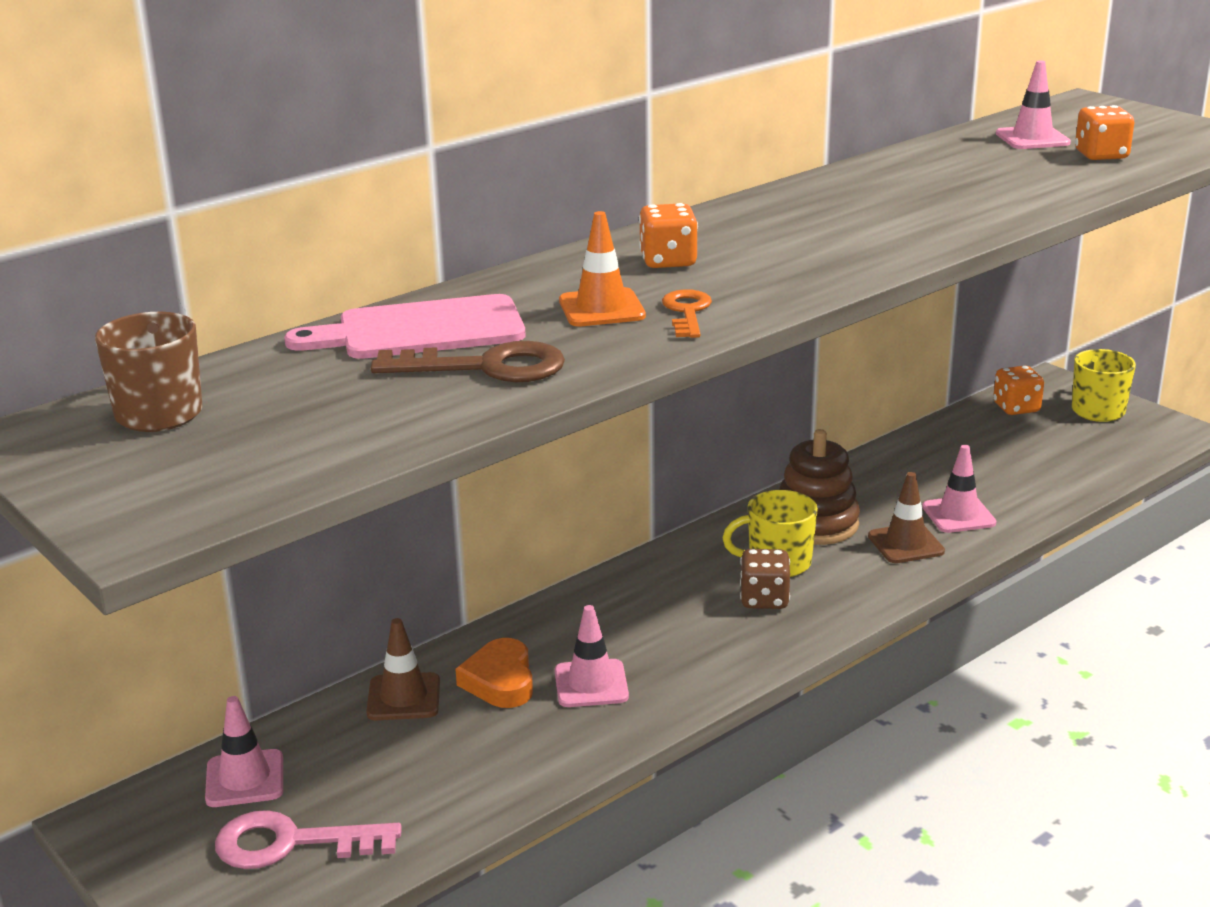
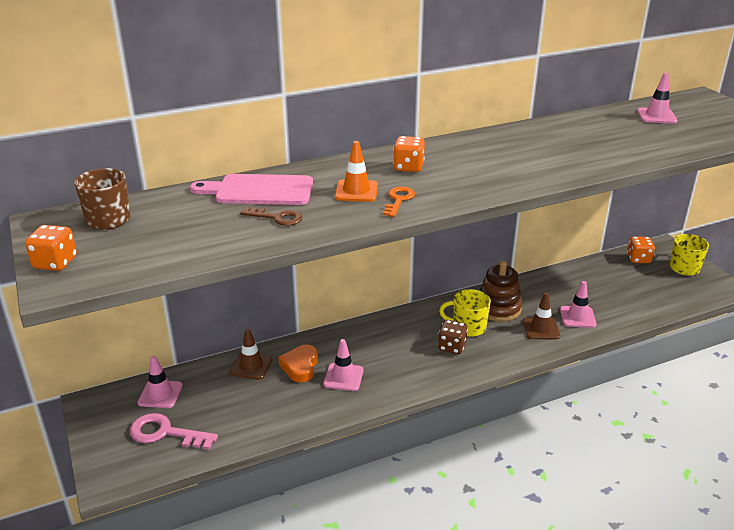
camera: 15 degrees right, 5 degrees up
(486, 367) = (277, 218): brown key -> brown key, size x0.63
(1101, 155) = (690, 132): orange dice -> orange dice (55, 263)

